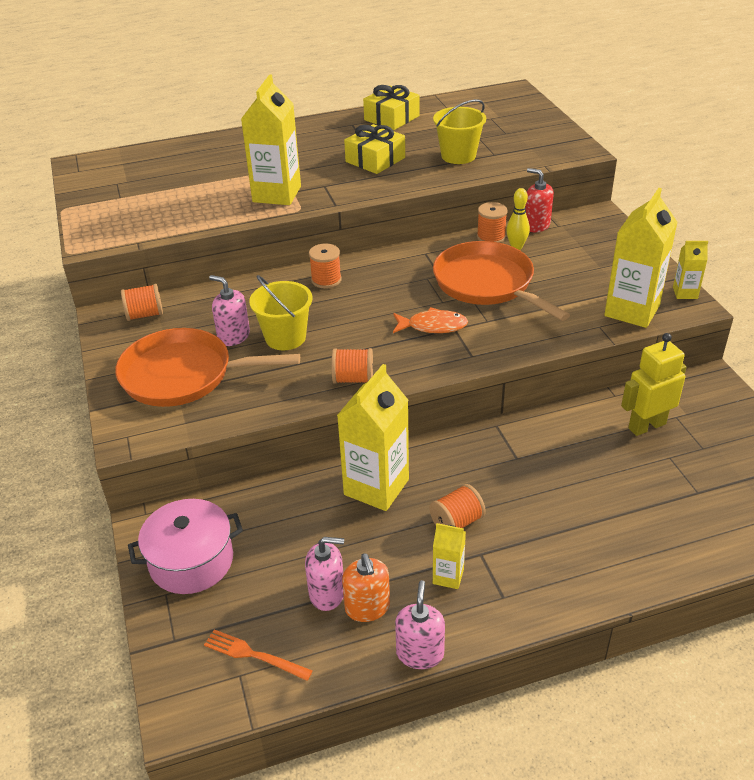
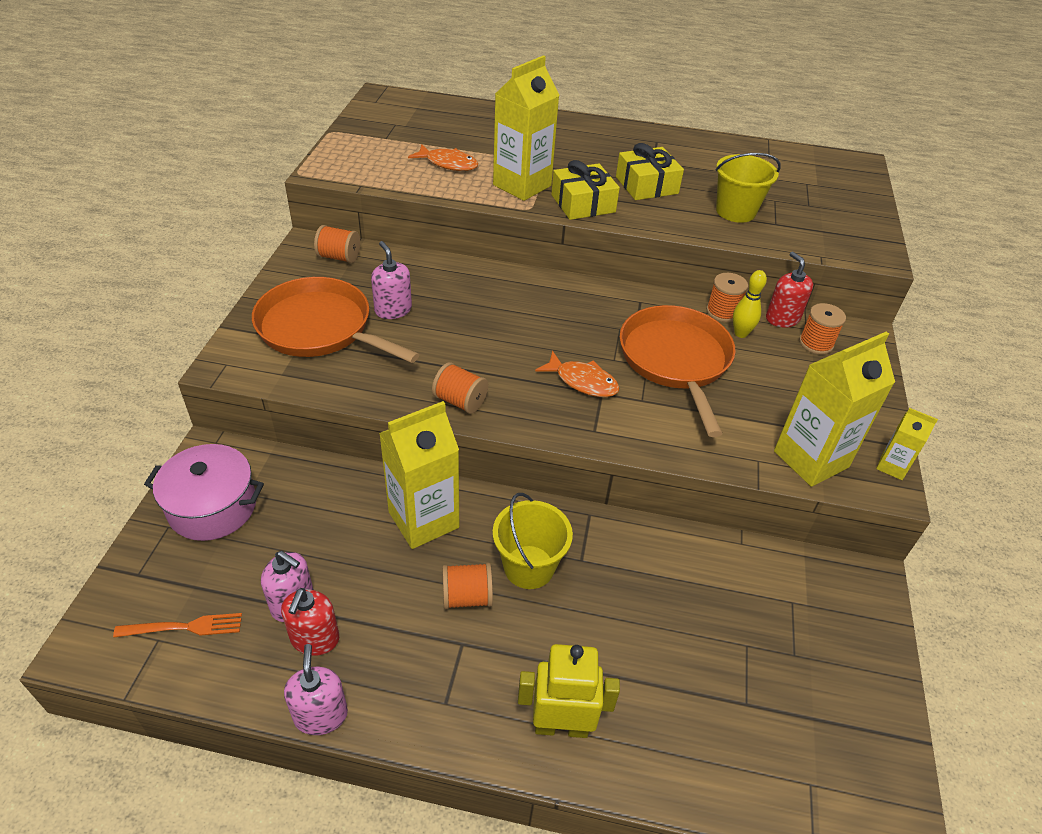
camera: 25 degrees right, 5 degrees up
(197, 199) = (448, 164): none -> orange fish
(253, 655) = (184, 627): orange fork -> orange fork turned 120 degrees clockwise
(285, 337) = (436, 331): yellow bucket -> yellow bucket (529, 567)
(326, 280) = (522, 290): orange spool -> orange spool (816, 343)
(367, 607) = (314, 638): orange soap dispenser -> red soap dispenser
(391, 118) = (701, 148): yellow gift -> yellow gift (583, 203)
(420, 653) = (321, 715): pink soap dispenser -> pink soap dispenser turned 45 degrees counterclockwise
(448, 576) = (412, 649): yellow carton -> none
(646, 426) = (749, 595): yellow robot -> yellow robot (561, 726)

